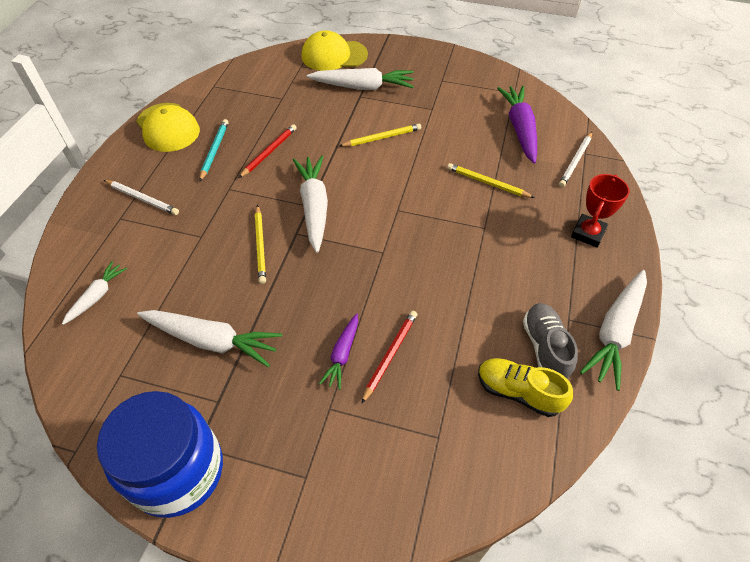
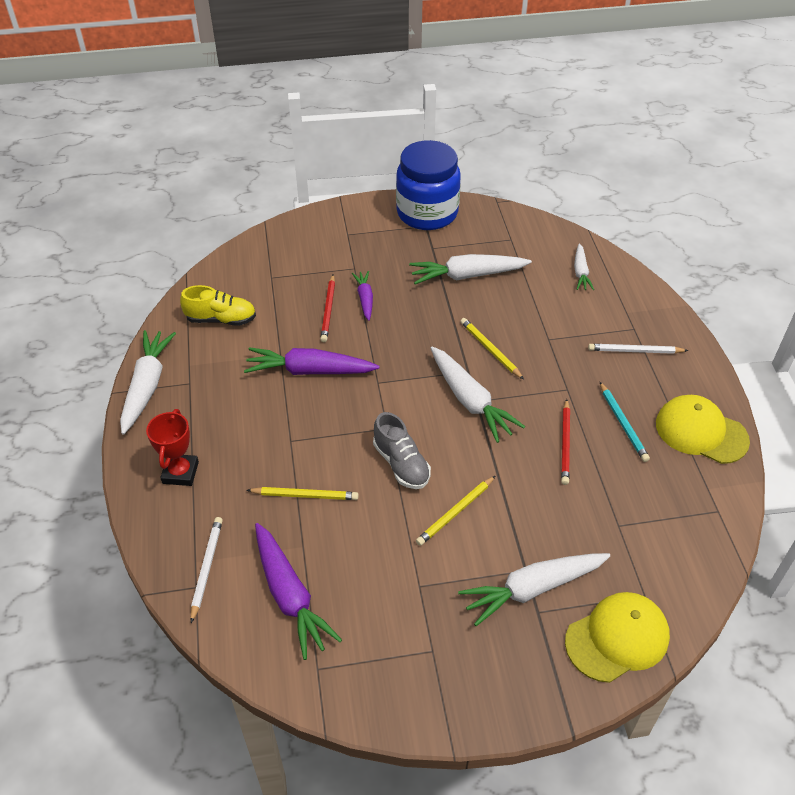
camera: 155 degrees right, 5 degrees down
(441, 287) = (310, 371): none -> purple carrot
(545, 347) = (206, 355): grey shoe -> grey shoe (401, 464)

